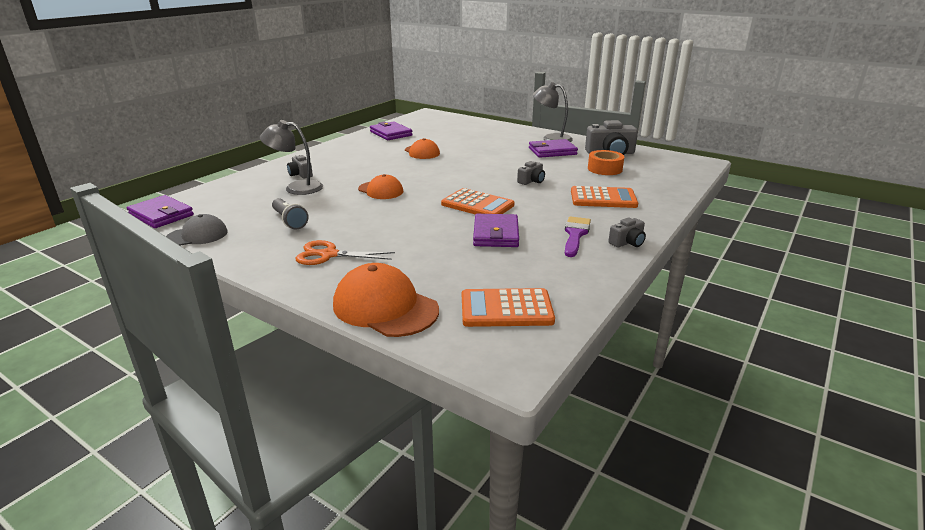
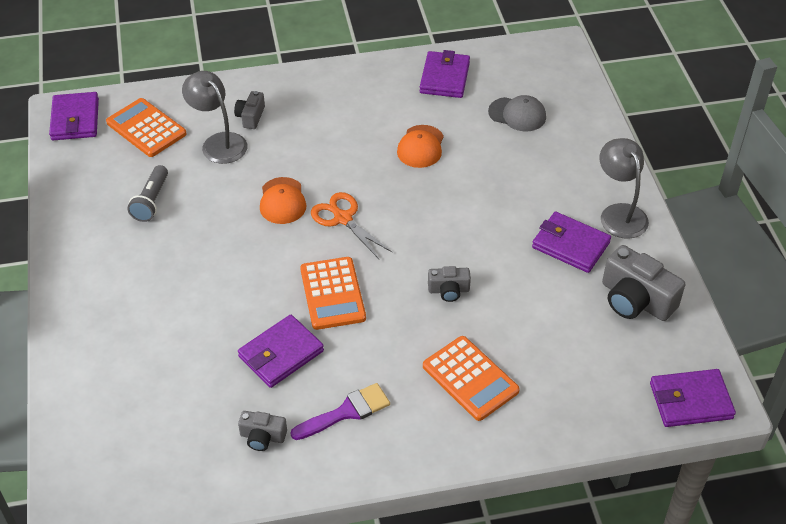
camera: 45 degrees right, 20 degrees up
(197, 235) = (68, 174): grey cap -> grey cap (517, 114)
(328, 255) = (122, 278): orange scissors -> orange scissors (342, 218)
(385, 307) = (80, 380): orange cap -> none
(506, 309) = (151, 455): orange calculator -> orange calculator (146, 128)
(604, 169) = (569, 327): orange tape -> none
(627, 242) = (373, 462): grey camera -> grey camera (262, 437)
(692, 166) = (690, 401): none -> purple wallet

